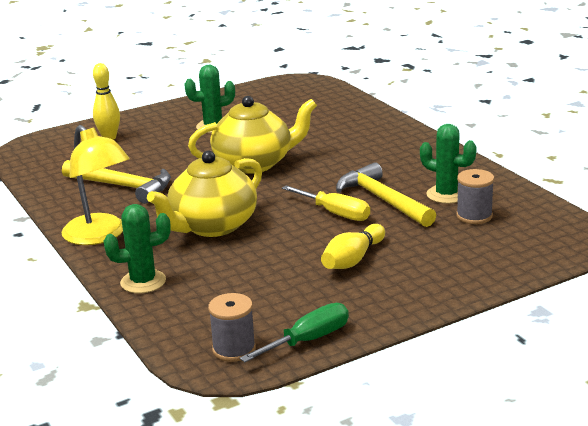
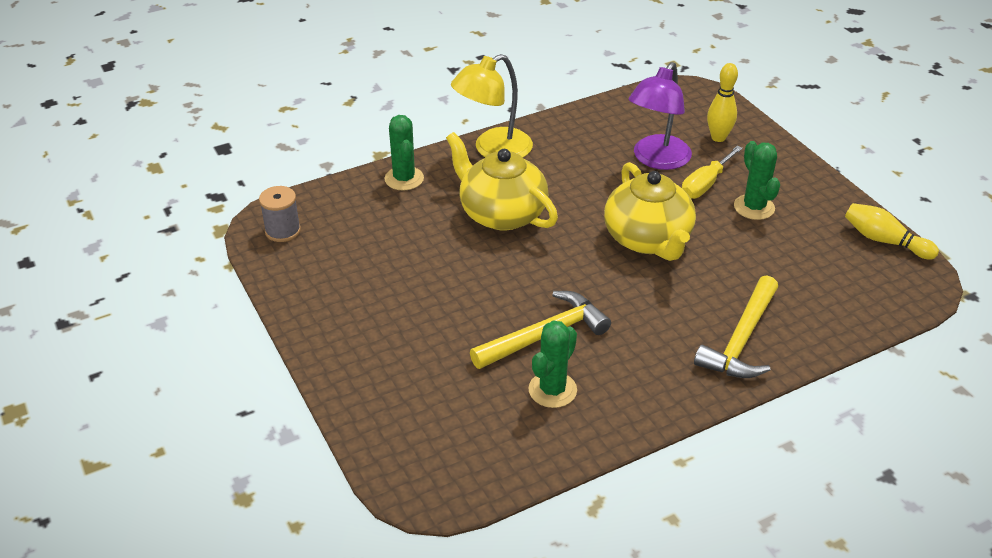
camera: 90 degrees right, 15 degrees up
(122, 186) = (596, 154): yellow hammer -> yellow hammer (741, 339)
(137, 161) = (656, 160): none -> purple lamp
(308, 340) = (281, 272): green screwdriver -> none
(335, 213) = (516, 297): yellow screwdriver -> yellow screwdriver (705, 184)
(353, 259) = (414, 305): yellow bowling pin -> yellow bowling pin (884, 241)
(474, 216) = (494, 408): grey spool -> none

